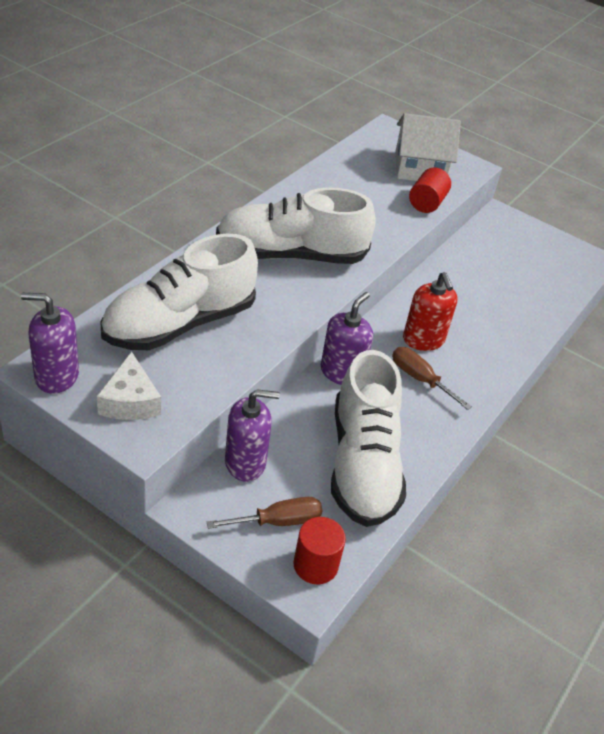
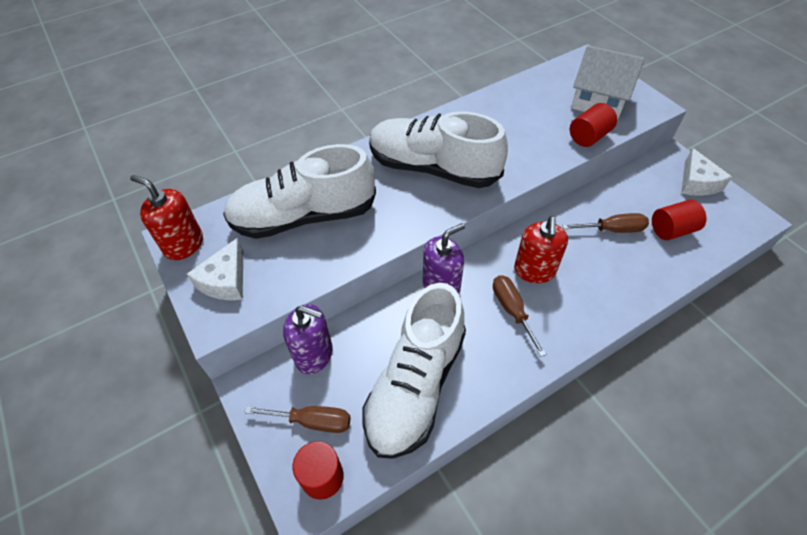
camera: 30 degrees right, 10 degrees up
(56, 376) = (184, 244): purple soap dispenser -> red soap dispenser
(477, 290) = (613, 230): none -> brown screwdriver
(528, 281) = (672, 230): none -> red cylinder
(531, 235) = (697, 182): none -> white cheese

